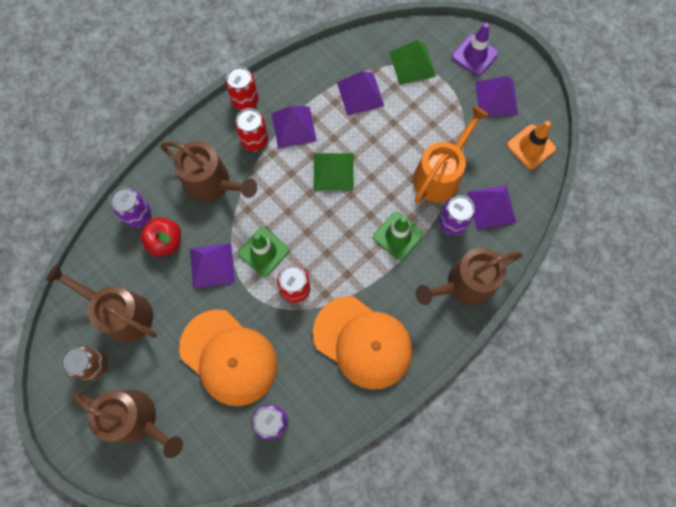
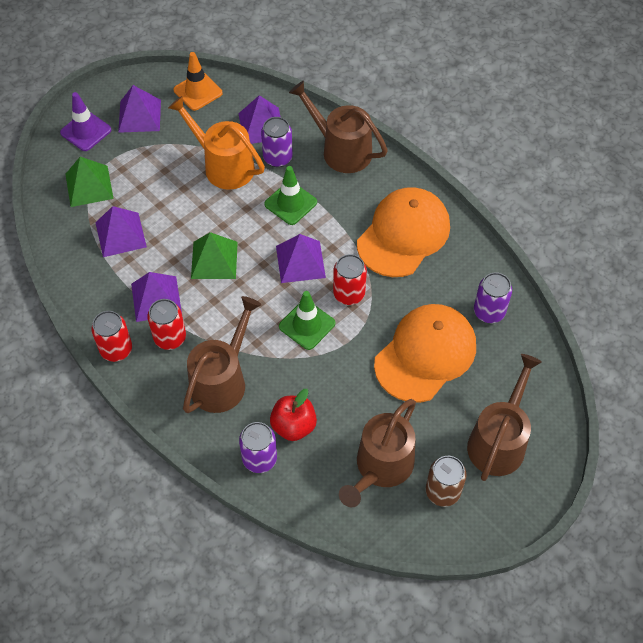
camera: 90 degrees left, 15 degrees down
(212, 265) = (323, 375): purple pyramid -> purple pyramid (300, 261)
(465, 284) = (341, 150): brown watering can -> brown watering can turned 150 degrees clockwise

